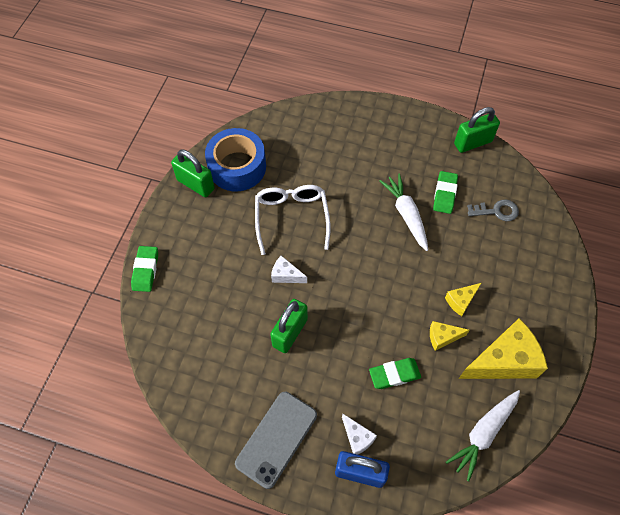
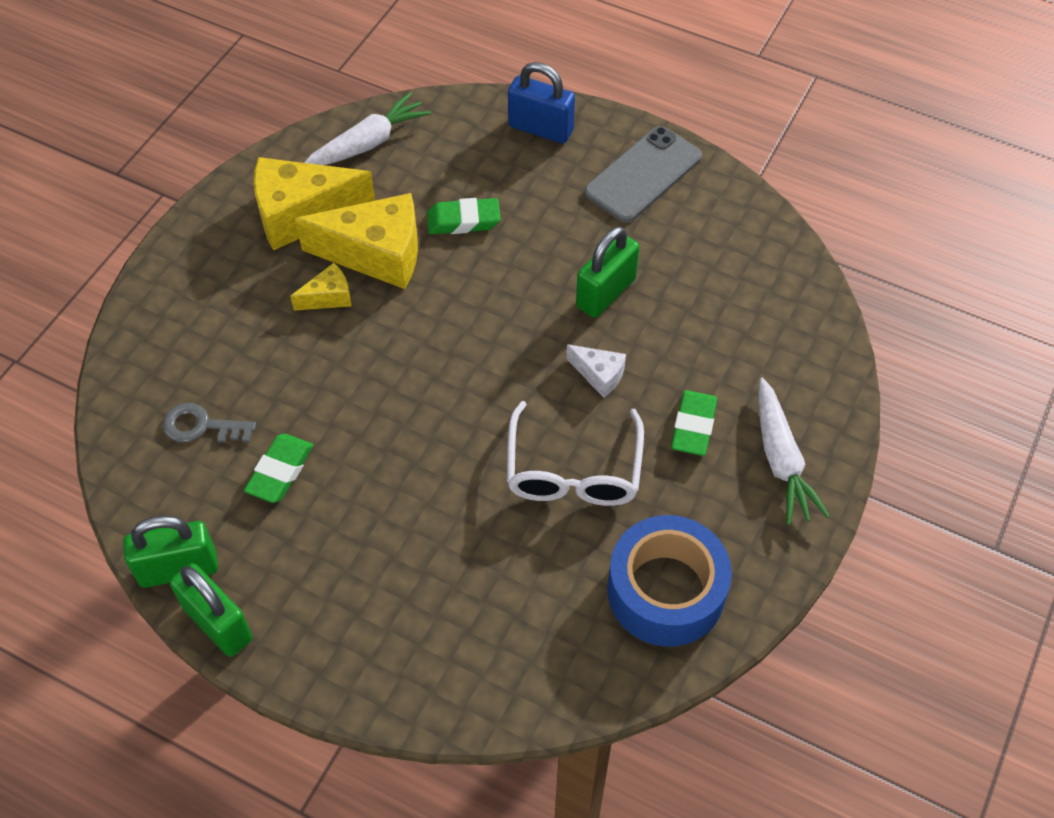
camera: 170 degrees left, 5 degrees down
(145, 270) = (838, 418): green eraser -> green eraser (693, 426)
(195, 184) = (751, 566): green padlock -> green padlock (218, 623)
(357, 438) = (535, 161): white cheese -> none
(406, 215) = (364, 444): white carrot -> white carrot (781, 459)
(442, 337) = (376, 254): yellow cheese -> yellow cheese, size x2.07

